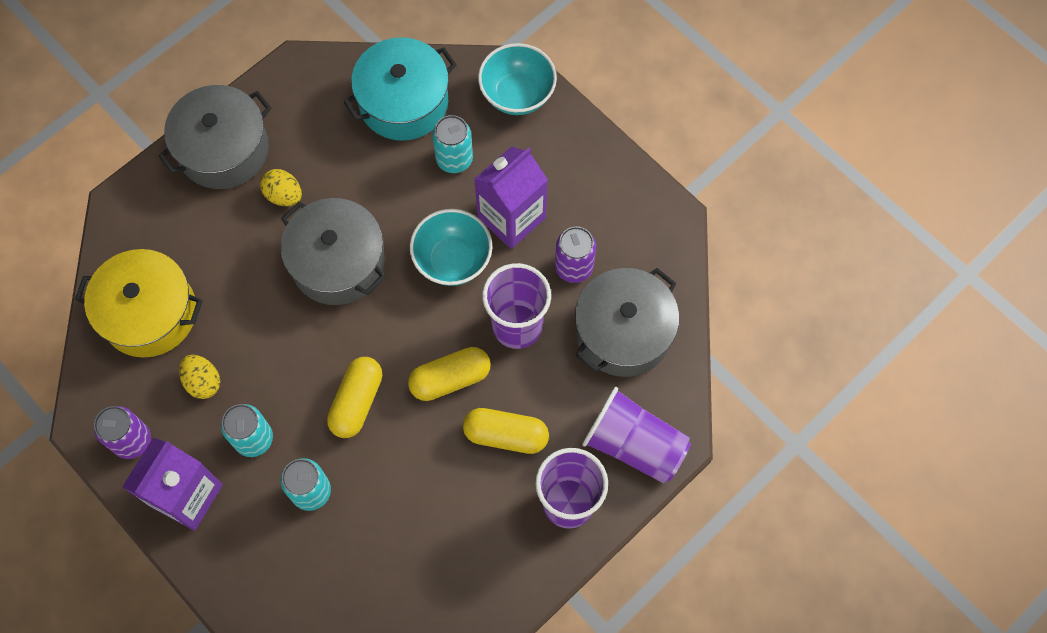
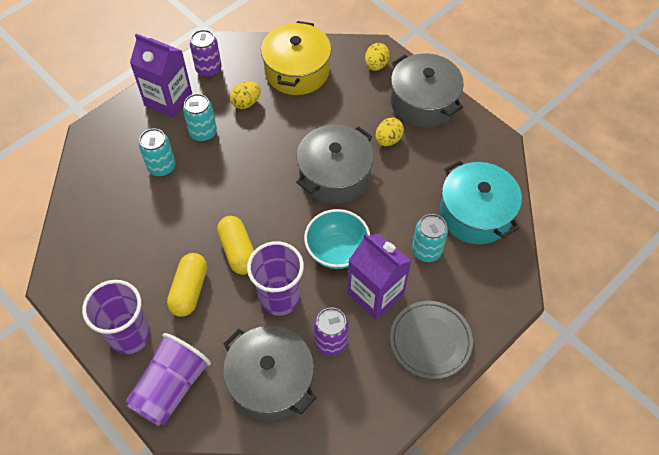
camera: 90 degrees right, 10 degrees down
(150, 206) = (376, 65): none -> yellow egg
(357, 402) = (225, 191): yellow capsule -> none
(517, 95) = (492, 298): turquoise bowl -> none
(570, 162) = (430, 341): none -> grey plate

